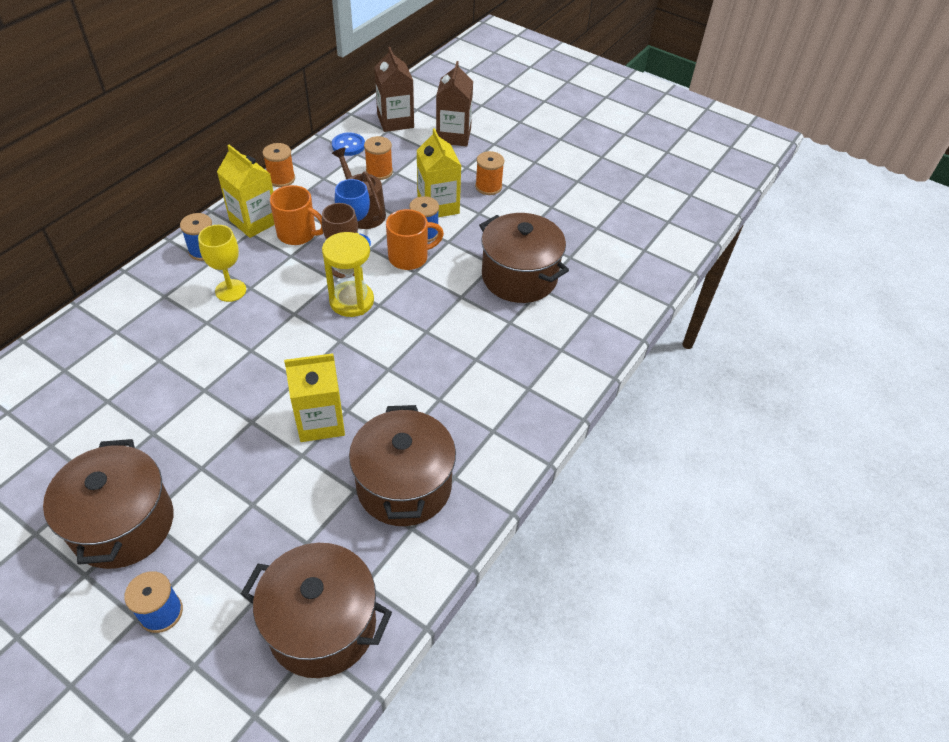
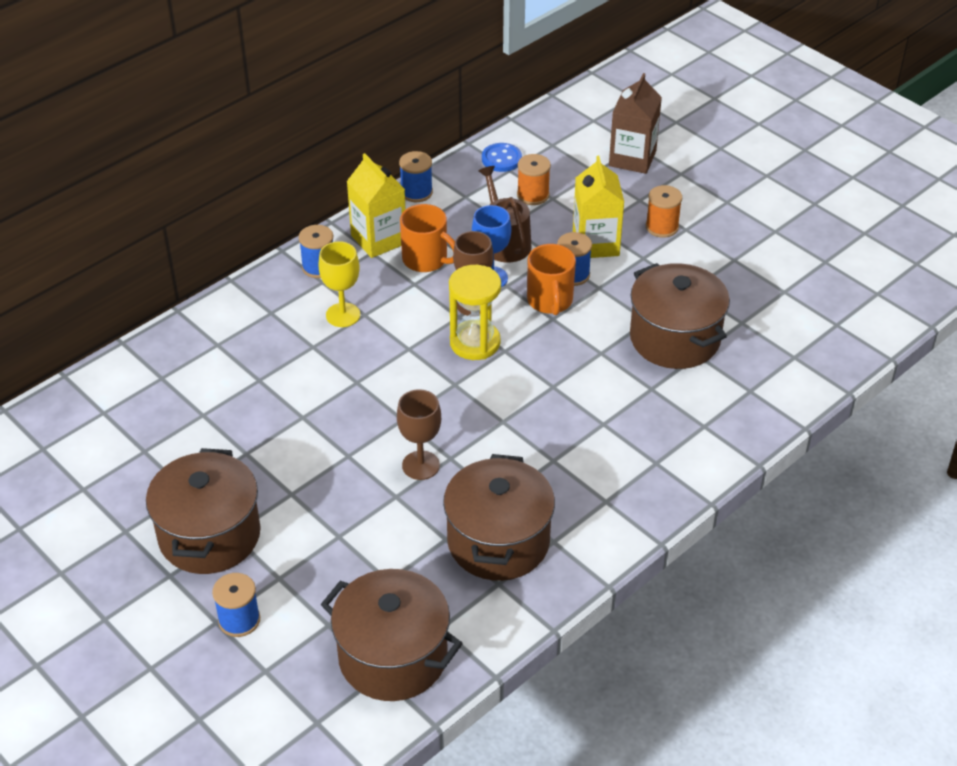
camera: 15 degrees right, 5 degrees down
(281, 179) = (416, 192): orange spool -> blue spool
(320, 421) = (420, 465): yellow carton -> brown goblet
(395, 121) = (564, 133): brown carton -> none
(409, 257) = (550, 301): orange mug -> orange mug turned 90 degrees clockwise

